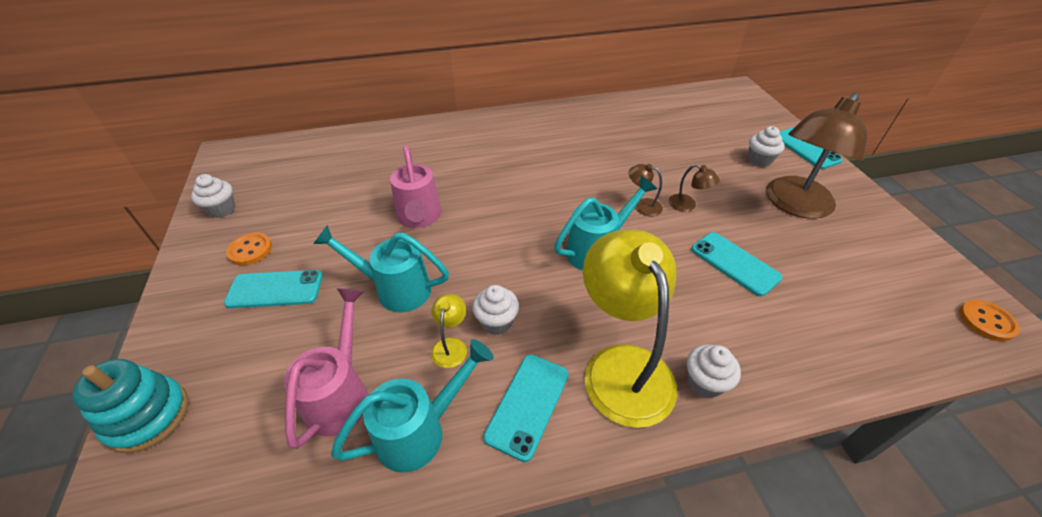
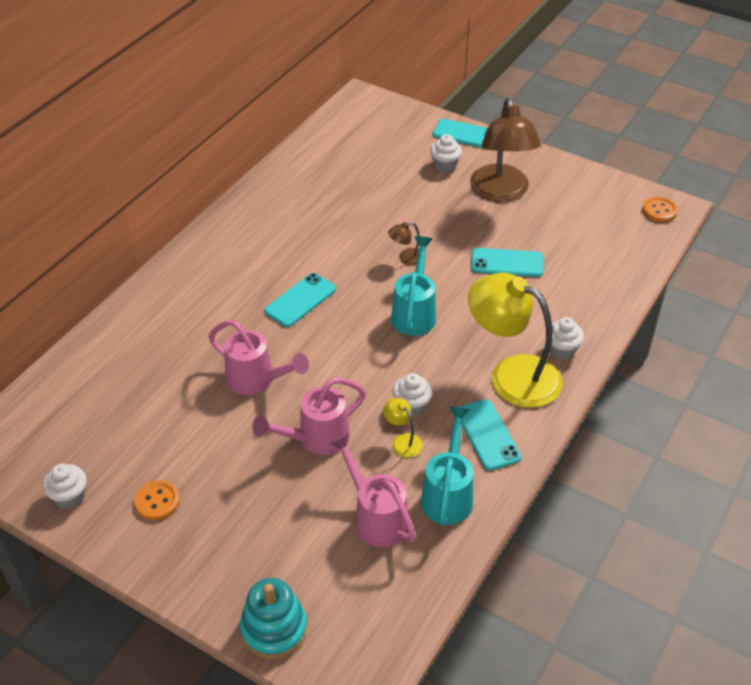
camera: 45 degrees left, 0 degrees up
(275, 289) = (228, 506): turquoise phone -> turquoise phone (300, 300)
(395, 289) = (316, 439): turquoise watering can -> pink watering can
(687, 205) = (435, 237): brown lamp -> none

